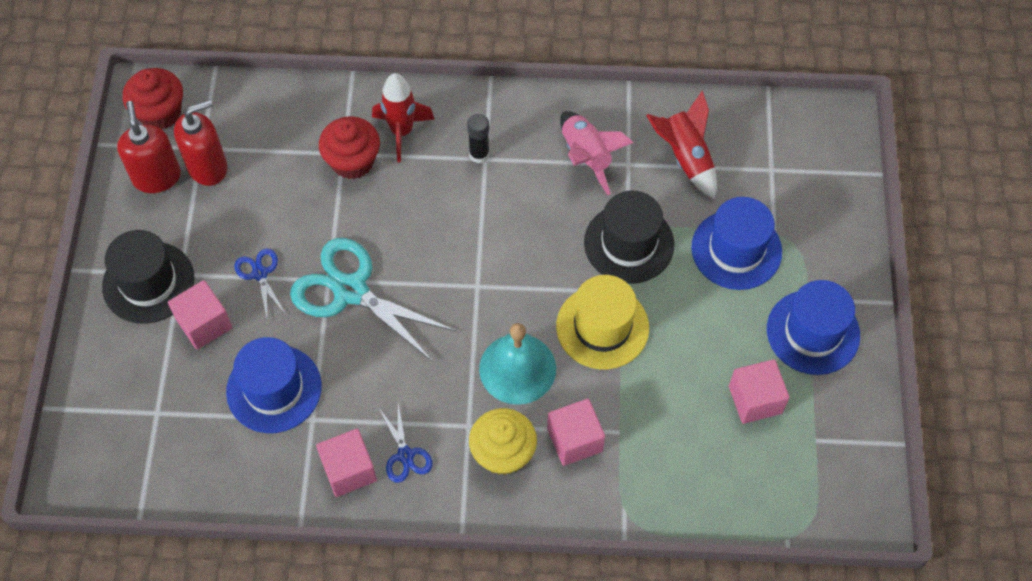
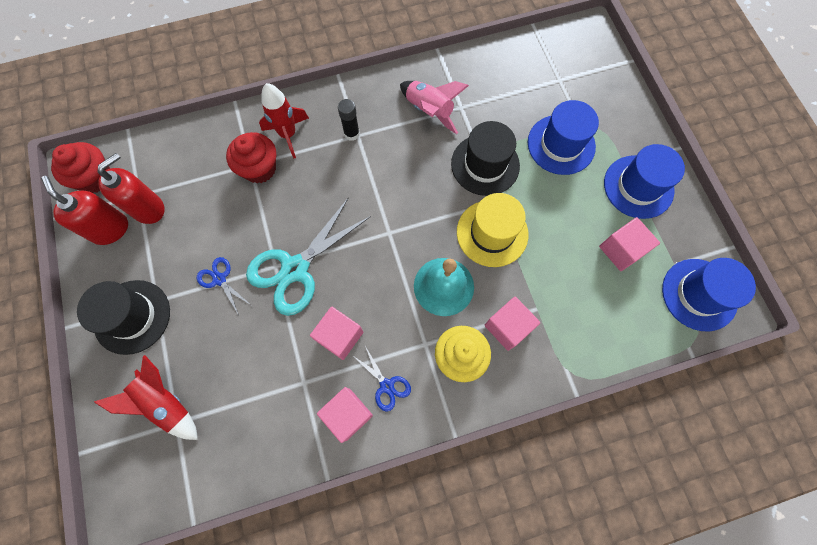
camera: 20 degrees left, 10 degrees up
(204, 324) = (189, 335): pink cube -> pink cube (340, 336)
(274, 389) = (264, 369): blue hat -> blue hat (699, 294)
(351, 291) = (295, 269): turquoise scissors -> turquoise scissors turned 60 degrees counterclockwise
(685, 158) = (498, 90): red rocket -> red rocket (166, 403)

